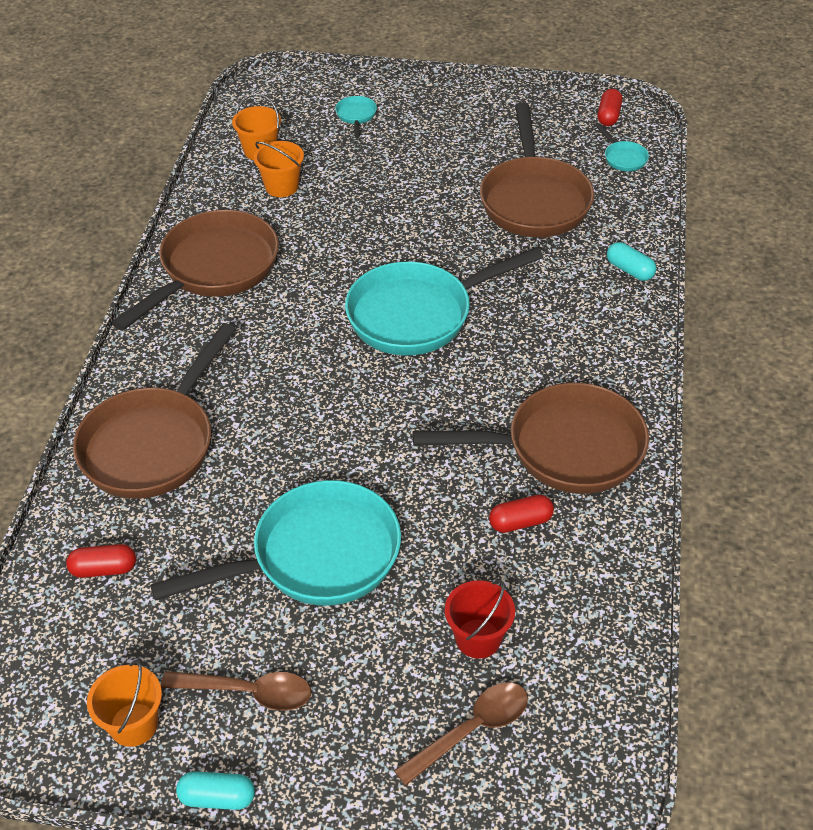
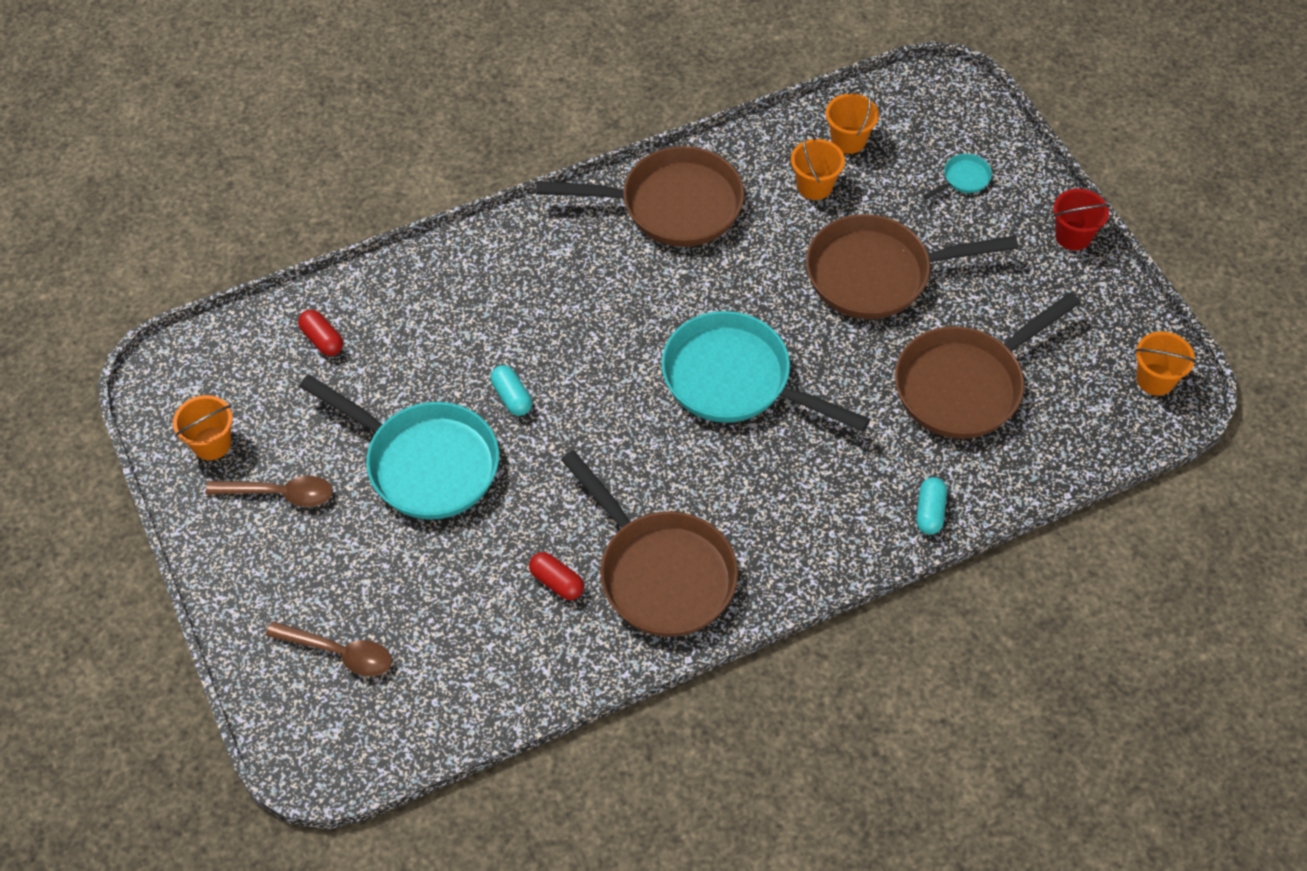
camera: 55 degrees right, 10 degrees up
(153, 443) = (456, 291): brown pan -> brown pan (877, 274)
(217, 797) = (188, 528): turquoise capsule -> turquoise capsule (512, 397)
(247, 692) = (279, 494): brown spoon -> brown spoon turned 60 degrees counterclockwise
(478, 638) = (422, 613): red bucket -> red bucket (1073, 236)
(608, 116) = (1155, 379): red capsule -> orange bucket
(623, 158) = (1097, 425): turquoise pan -> none

